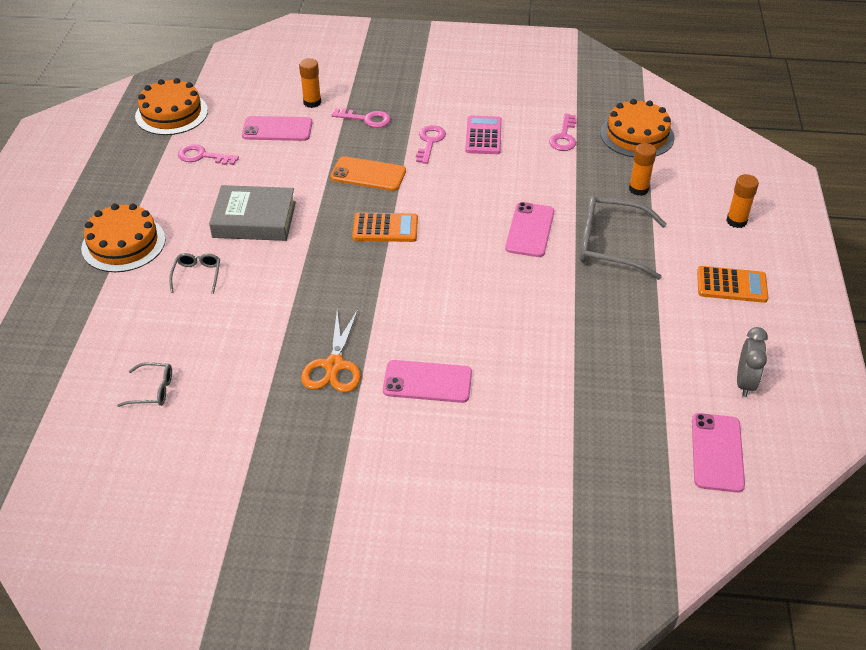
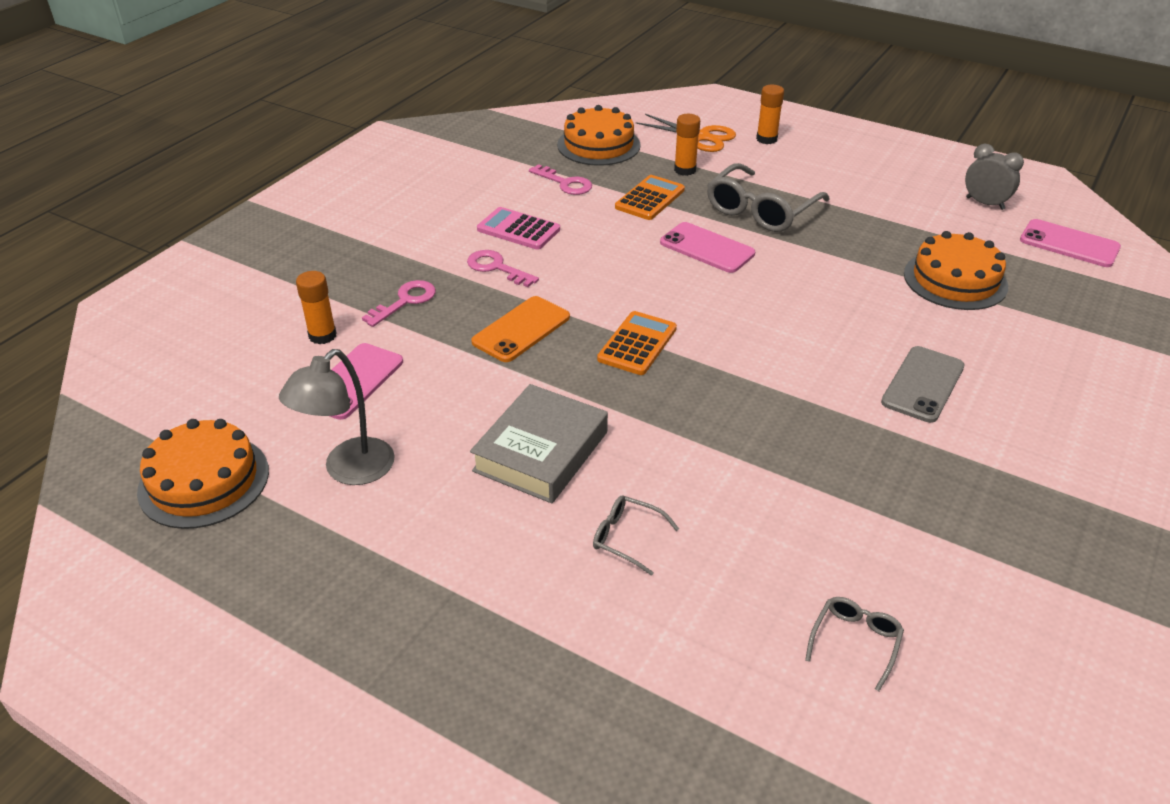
camera: 65 degrees left, 5 degrees down
(123, 244) = (499, 609): orange cake -> orange cake (955, 280)
(202, 156) = (349, 471): pink key -> grey lamp
(334, 366) = (870, 450): orange scissors -> orange scissors (700, 137)
(427, 382) = (923, 384): pink phone -> grey phone
(731, 285) = (854, 169): orange calculator -> orange calculator (650, 199)

